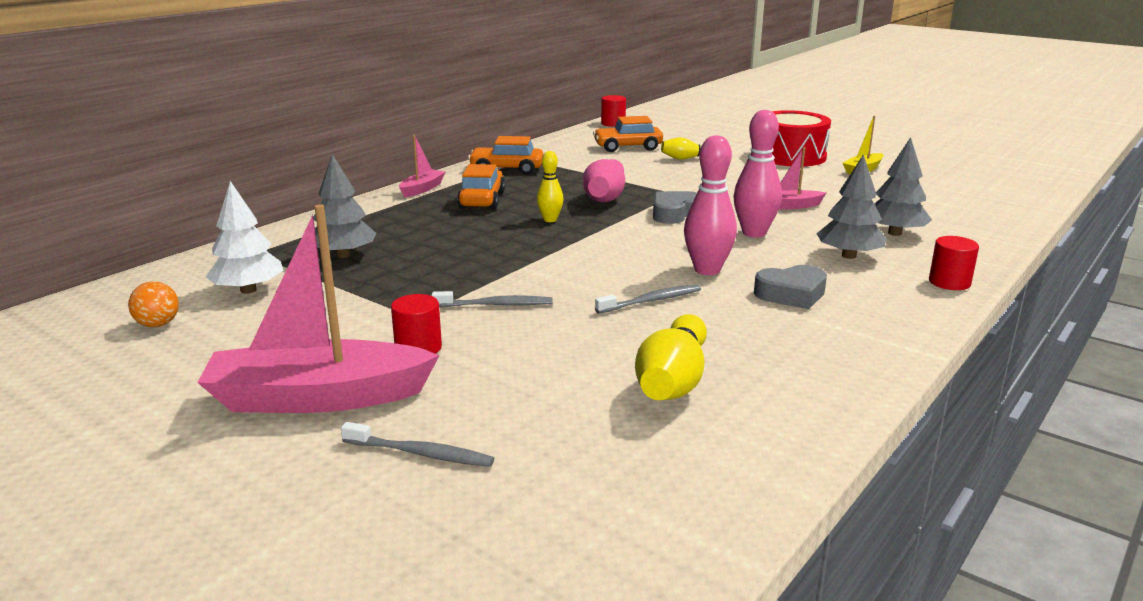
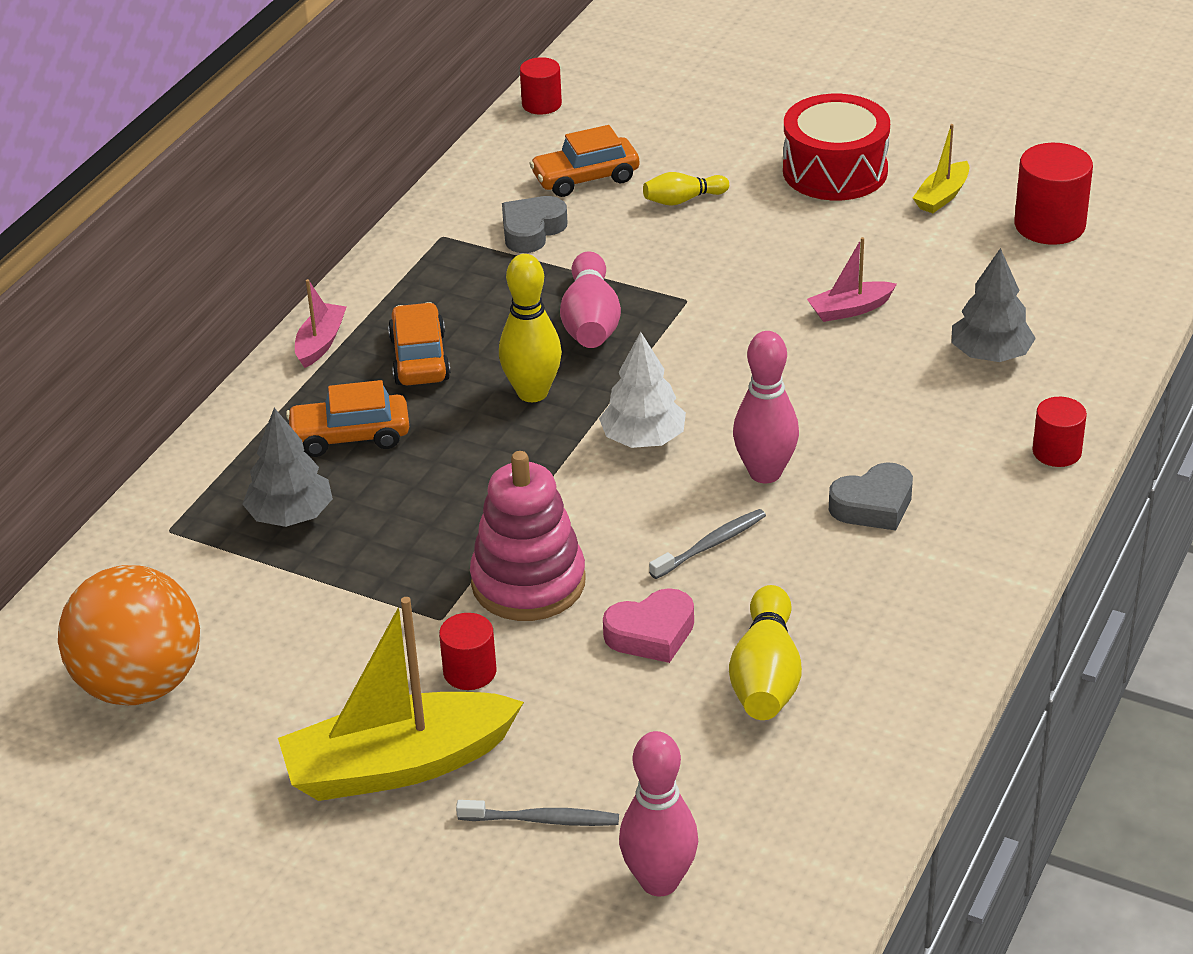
camera: 10 degrees left, 15 degrees up
(158, 324) = (140, 684): orange ball -> orange ball, size x2.50
(248, 290) = (209, 605): white tree -> white tree (643, 439)
(318, 398) = (398, 765): pink boat -> yellow boat
(496, 305) = (528, 583): grey toothbrush -> pink stacking toy
(507, 169) = (423, 270): orange car -> orange car (350, 436)
(550, 220) = (532, 393): yellow bowling pin -> yellow bowling pin, size x1.69
(581, 343) = (651, 633): none -> pink heart
(674, 213) = (697, 352): grey heart -> grey heart (532, 231)
(754, 233) = (810, 382): pink bowling pin -> pink bowling pin (659, 881)
(849, 256) = (935, 415): grey tree -> none
(940, 186) = (1049, 225): none -> red cylinder

